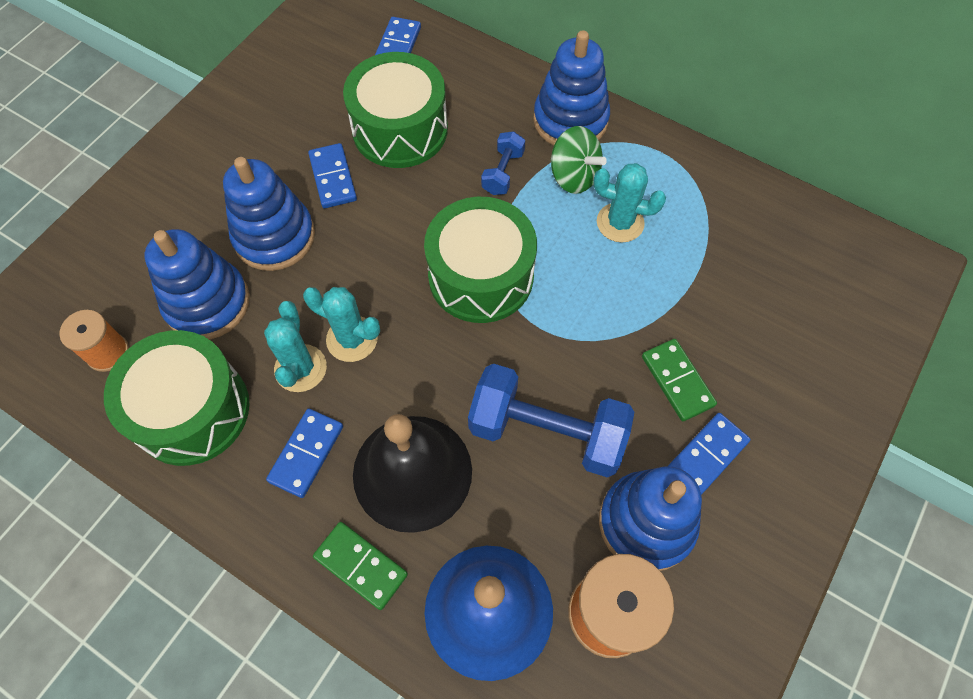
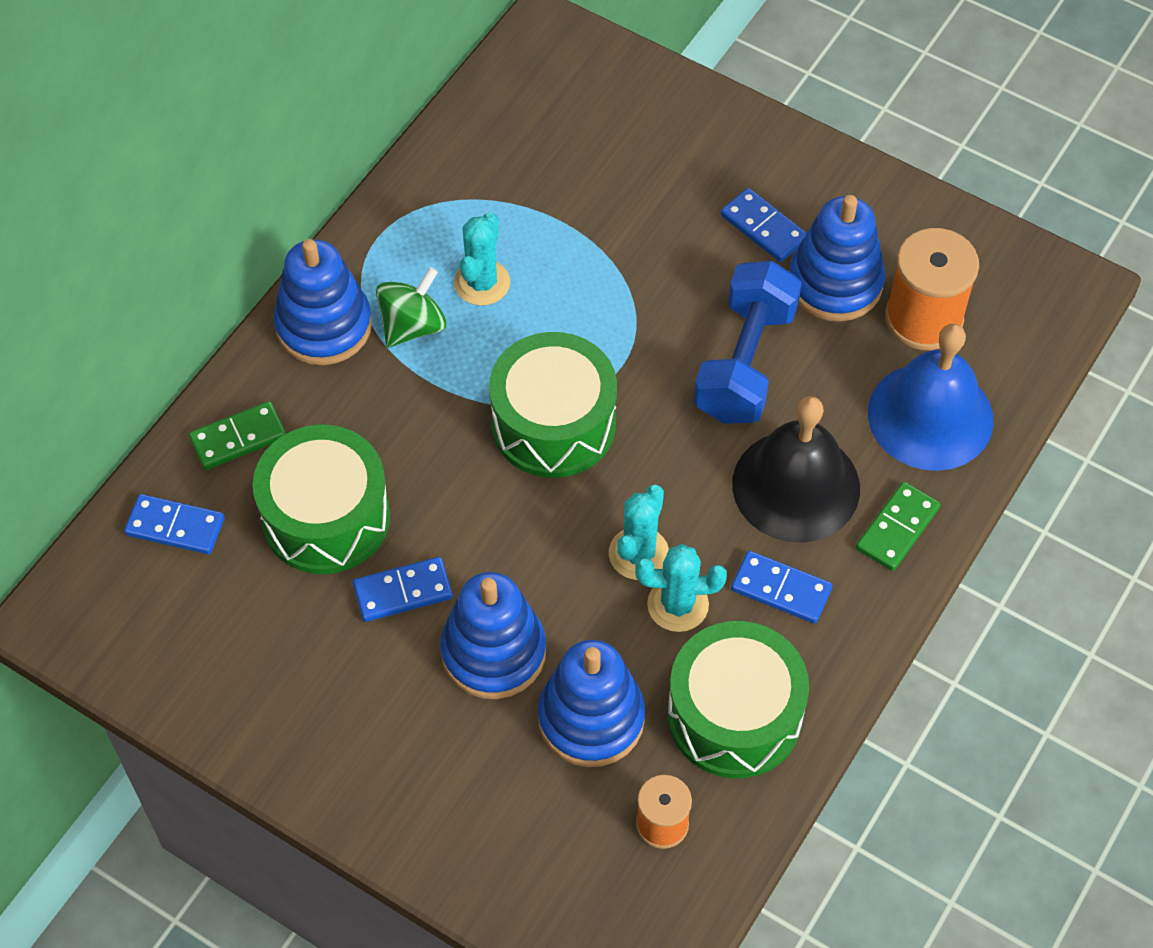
camera: 90 degrees left, 5 degrees down
(503, 172) = (403, 400): blue dumbbell -> none
(677, 381) = (683, 245): green domino -> green domino (238, 438)

